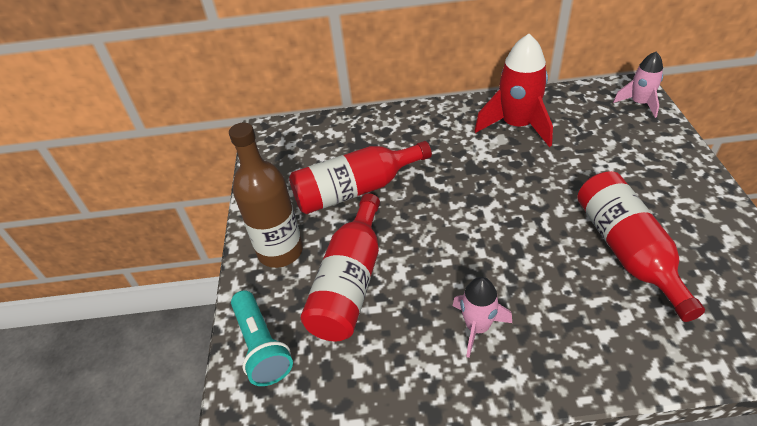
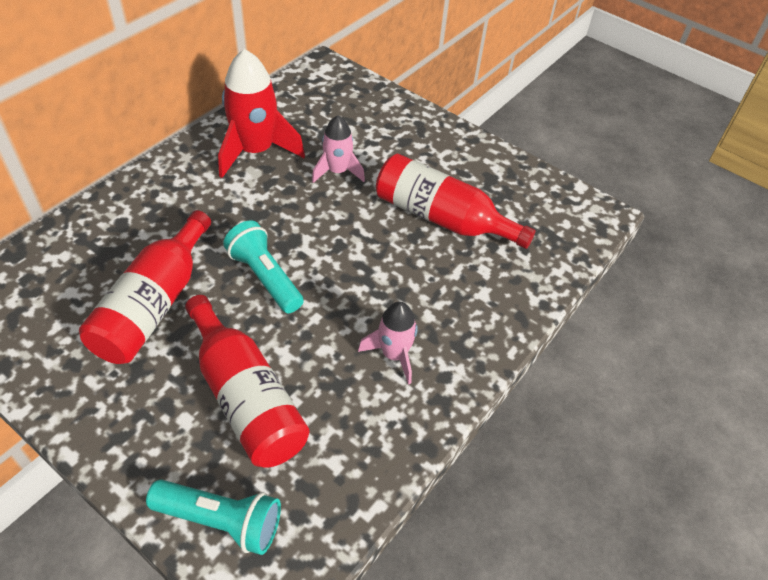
camera: 55 degrees left, 5 degrees up
(280, 251) = (136, 420): brown bottle -> none
(439, 213) = (265, 277): none -> turquoise flashlight
(639, 103) = (341, 80): pink rocket -> pink rocket (337, 171)

